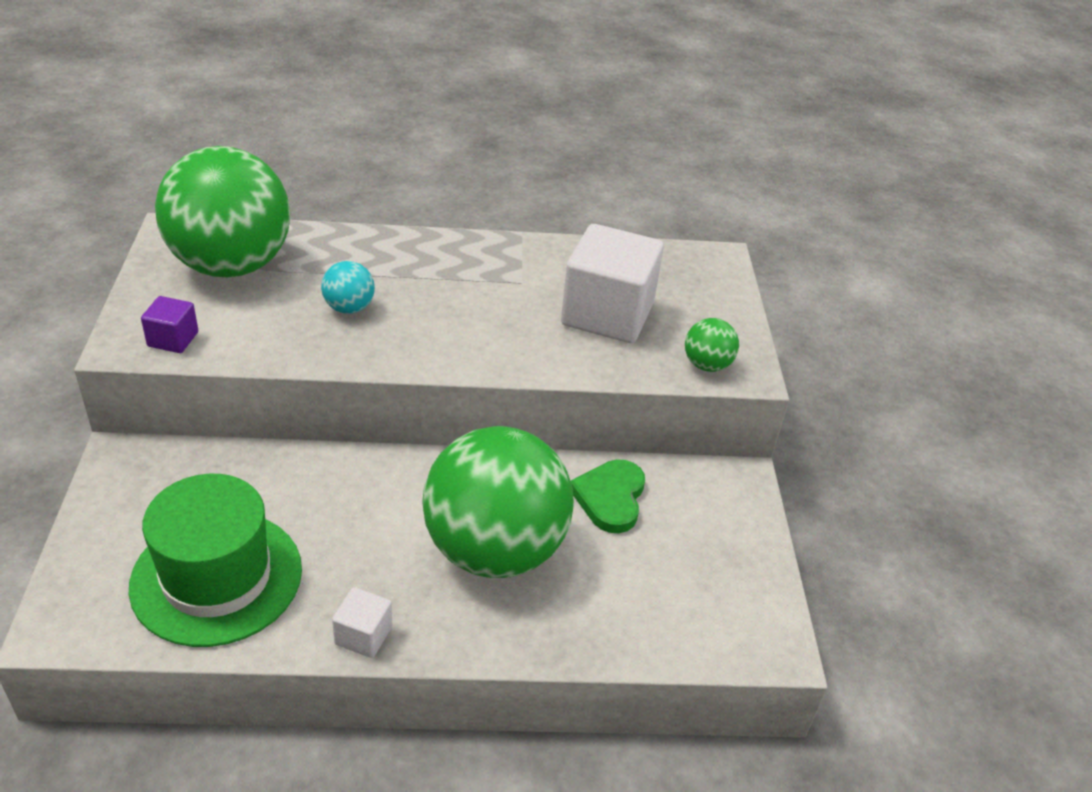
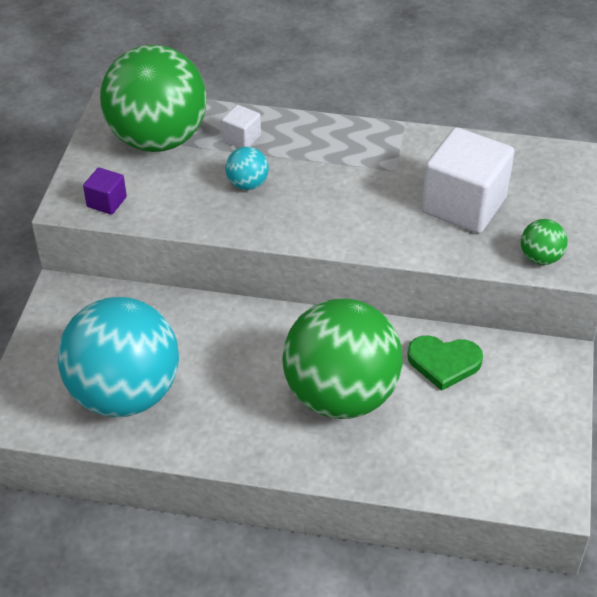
camera: 15 degrees right, 5 degrees up
(217, 577) = (125, 394): green hat -> turquoise ball
(363, 635) = (228, 450): white cube -> white cube (241, 138)
(610, 498) = (444, 363): green heart -> green heart turned 105 degrees counterclockwise

